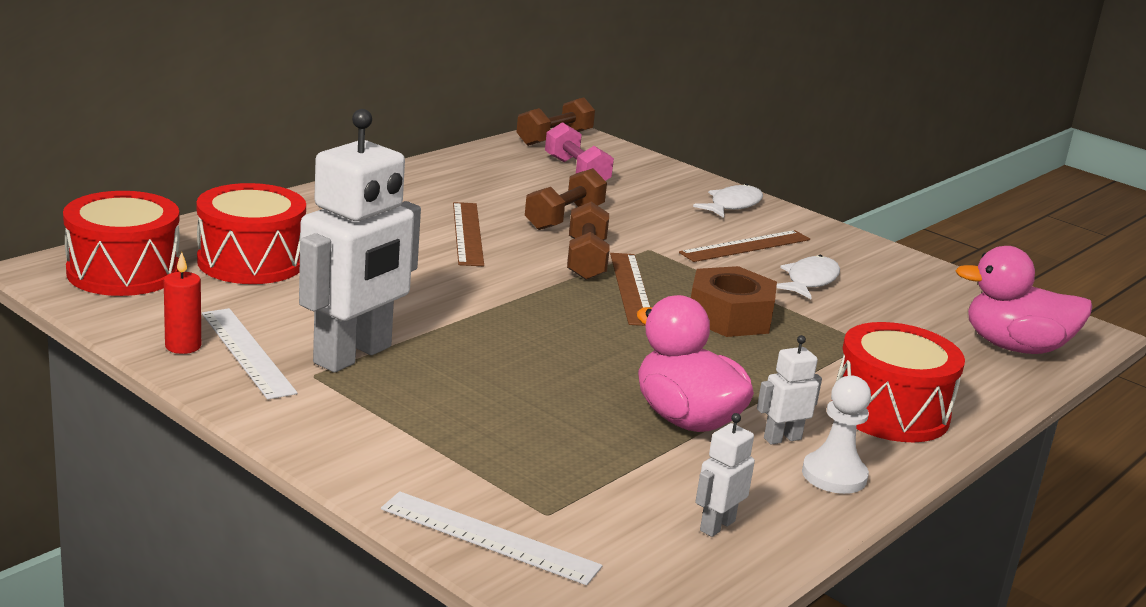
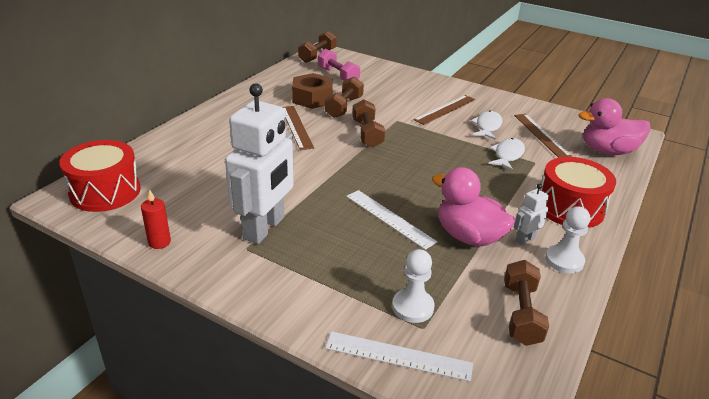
camera: 10 degrees left, 10 degrees up
(247, 352) = (200, 239): white ruler -> white ruler (389, 218)
(251, 261) = (180, 169): red drum -> none
(543, 487) = (412, 307): none -> white pawn
(631, 288) = (399, 149): brown ruler -> brown ruler (541, 135)
(717, 526) = (521, 314): white robot -> brown dumbbell
(729, 317) = (458, 158): brown nut -> brown nut (312, 98)
(733, 205) = (426, 84): white fish -> white fish (507, 155)

